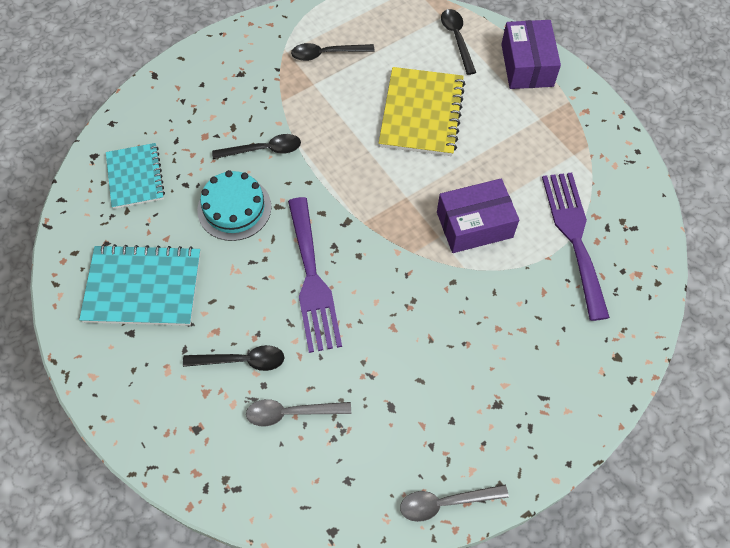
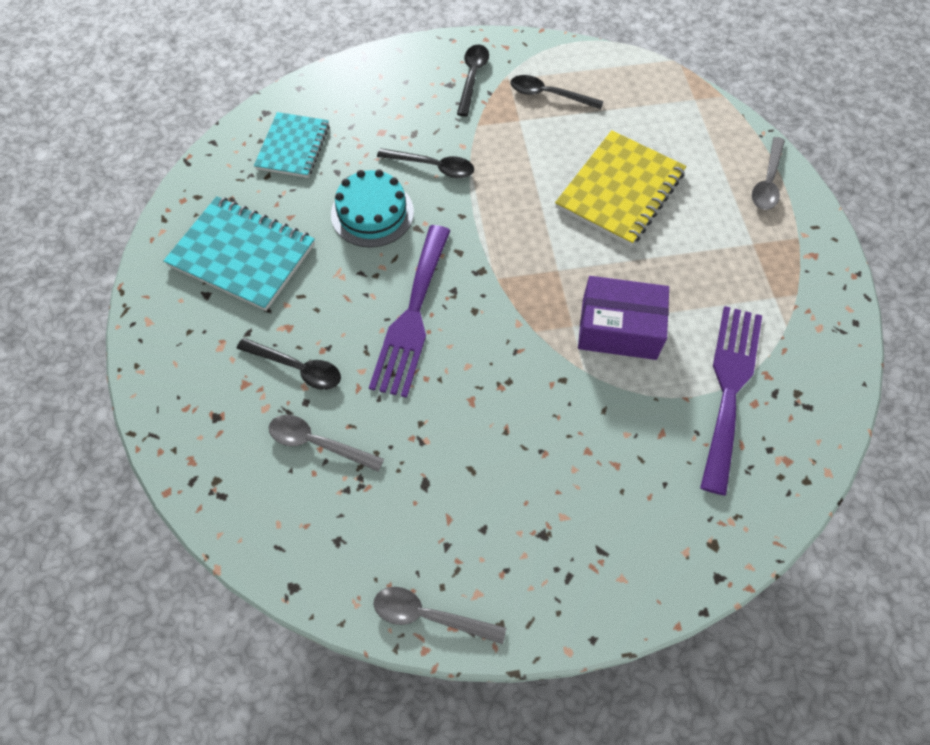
camera: 25 degrees right, 0 degrees up
(457, 39) = (700, 127): black spoon -> black spoon (472, 78)
(527, 65) = (767, 182): purple box -> grey spoon

